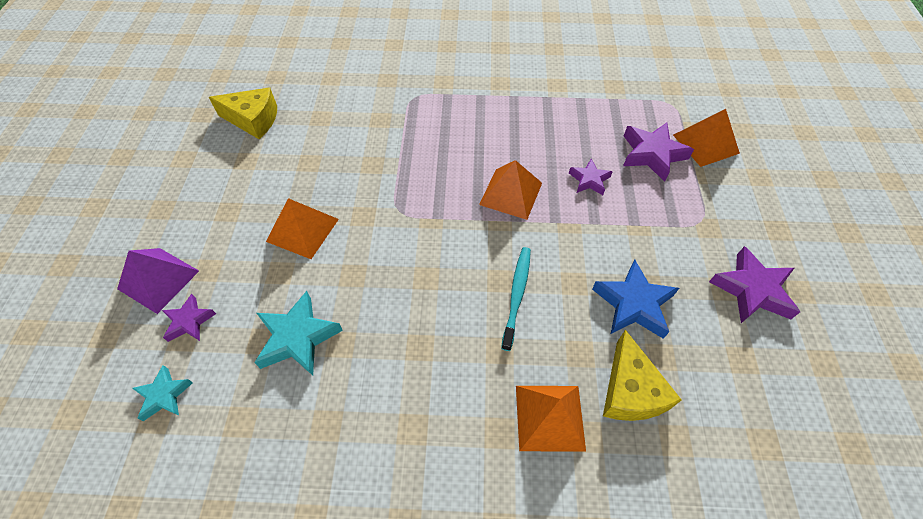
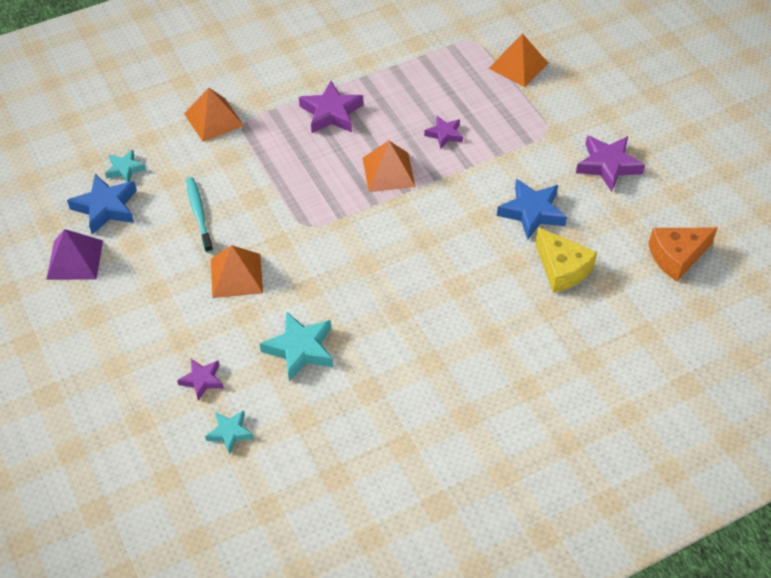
camera: 30 degrees left, 5 degrees down
(158, 279) = (146, 366): purple pyramid -> purple pyramid (74, 259)
(253, 120) = (106, 207): yellow cheese -> blue star
(294, 95) = (125, 169): none -> turquoise star
(517, 295) = (444, 244): turquoise toothbrush -> turquoise toothbrush (199, 213)
(549, 417) = (518, 310): orange pyramid -> orange pyramid (213, 119)
(652, 154) = (481, 92): purple star -> purple star (331, 113)
(787, 450) = (677, 257): none -> orange cheese

